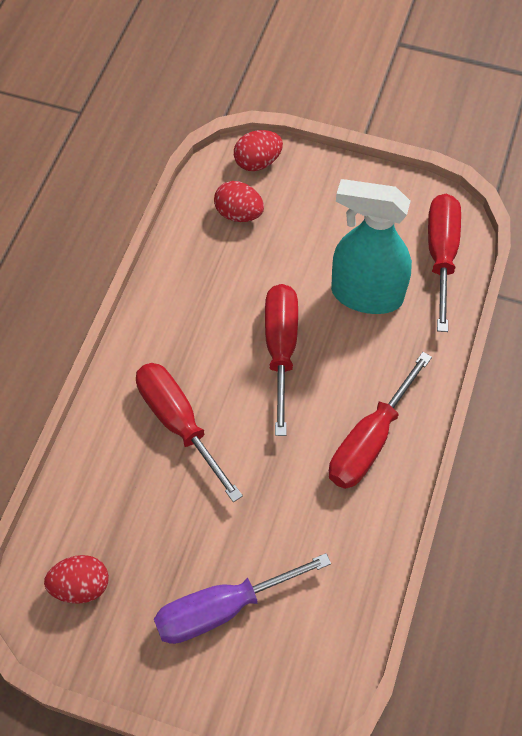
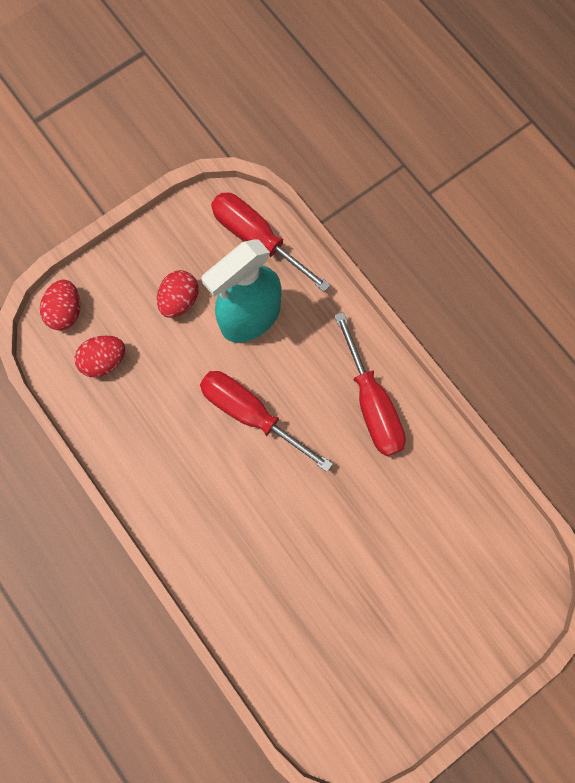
camera: 55 degrees left, 15 degrees up
(81, 586) = (343, 699): red egg -> red egg (179, 300)
(179, 423) = (259, 535): red screwdriver -> none
(222, 608) = (430, 602): purple screwdriver -> none

